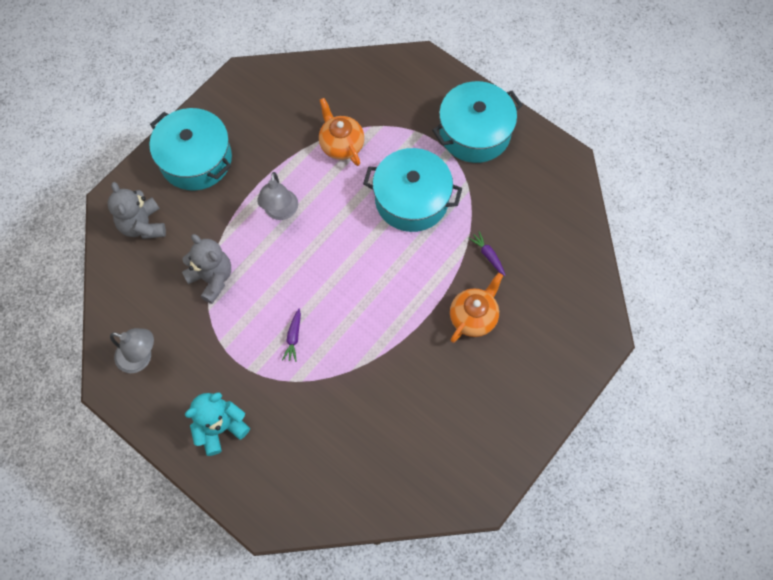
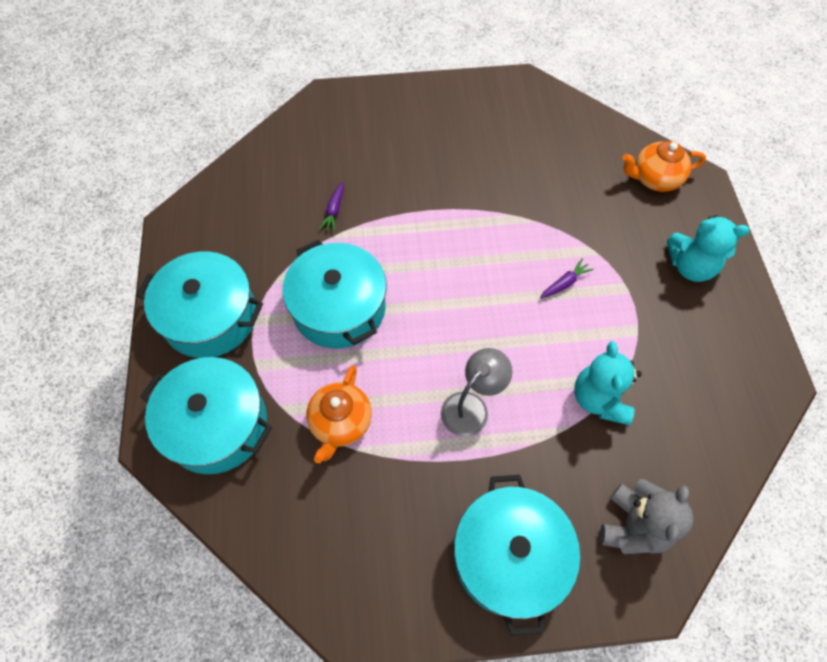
camera: 135 degrees left, 5 degrees down
(141, 358) = (729, 382): grey lamp -> none
(212, 278) = (599, 399): grey teddy bear -> turquoise teddy bear
(402, 91) = (217, 425): none -> turquoise pot
(473, 317) = (400, 180): orange teapot -> orange teapot (654, 179)

